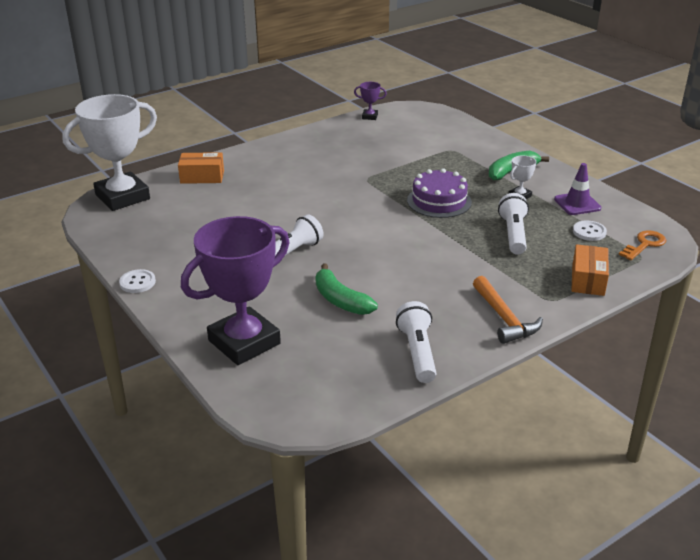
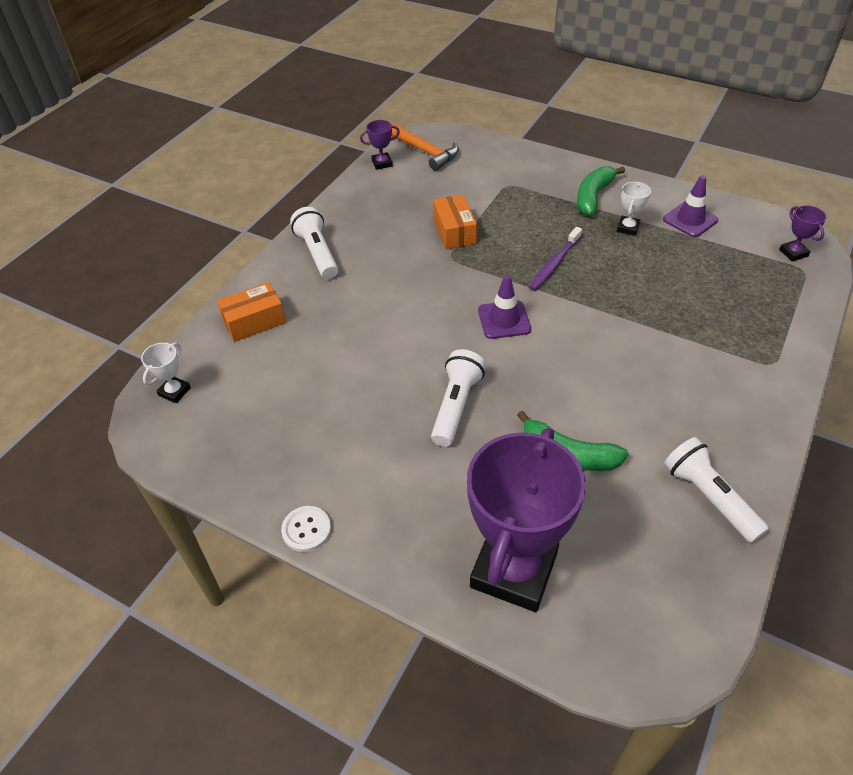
camera: 25 degrees left, 15 degrees up
(122, 197) = (174, 391): white trophy -> white trophy, size x0.40
(369, 220) = (504, 320): none -> purple traffic cone
(439, 201) = (554, 264): purple cake -> purple toothbrush
(504, 318) = (750, 408): orange hammer -> orange hammer (425, 152)
(513, 234) = (664, 284): white flashlight -> white flashlight (317, 253)
(588, 280) = (783, 321): orange box -> orange box (454, 231)
(589, 232) = (731, 254): white button -> none
(645, 244) = (793, 253): orange key -> purple trophy

